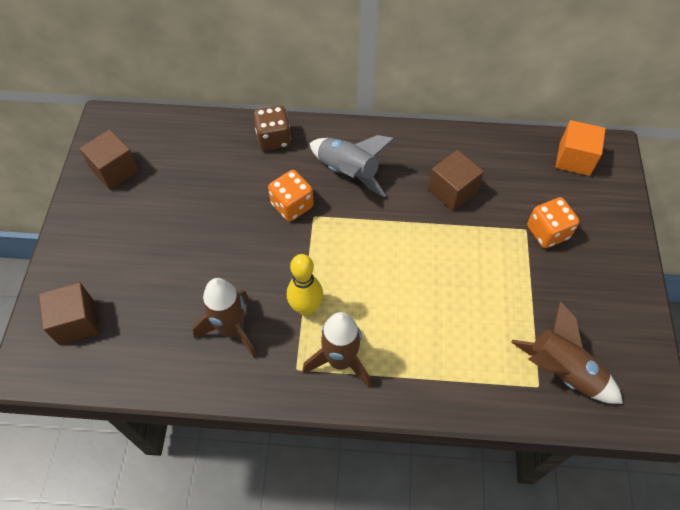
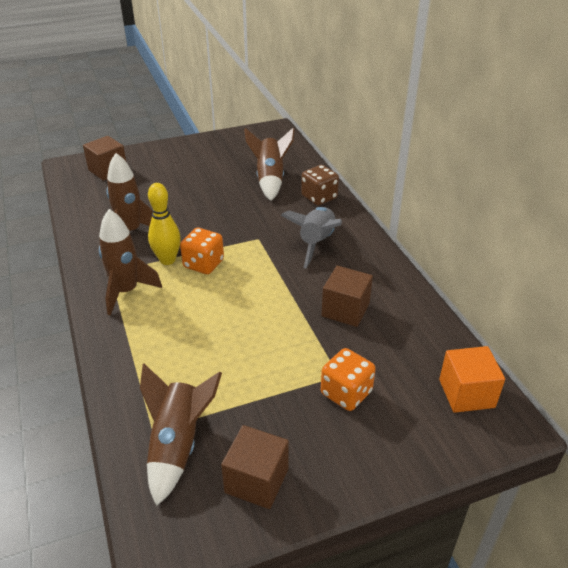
camera: 65 degrees right, 20 degrees down
(115, 170) = (235, 145): brown cube -> brown cube (256, 480)
(212, 166) = (270, 179): none -> brown rocket
(292, 205) = (260, 225): orange dice -> orange dice (203, 264)

